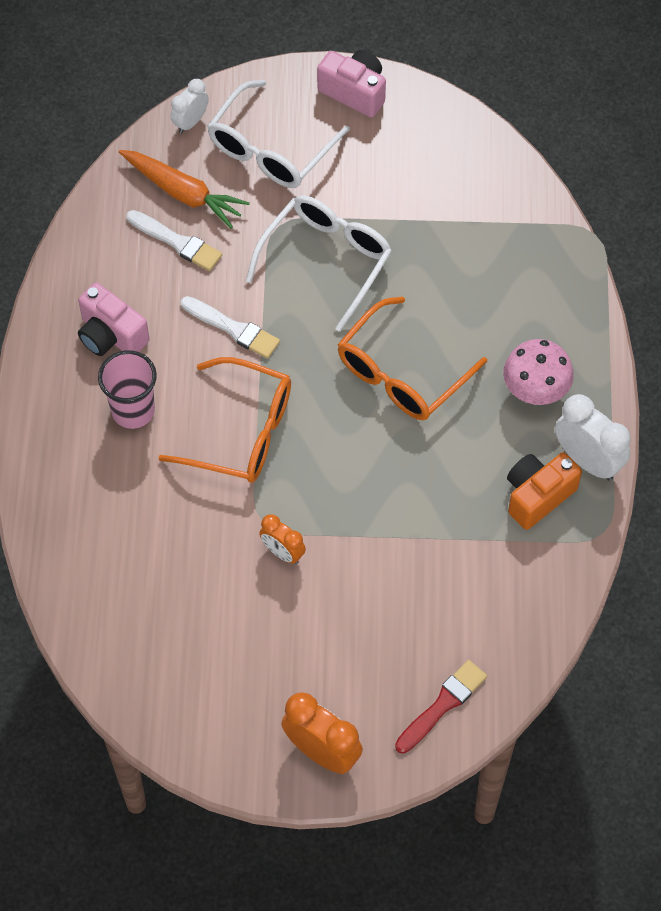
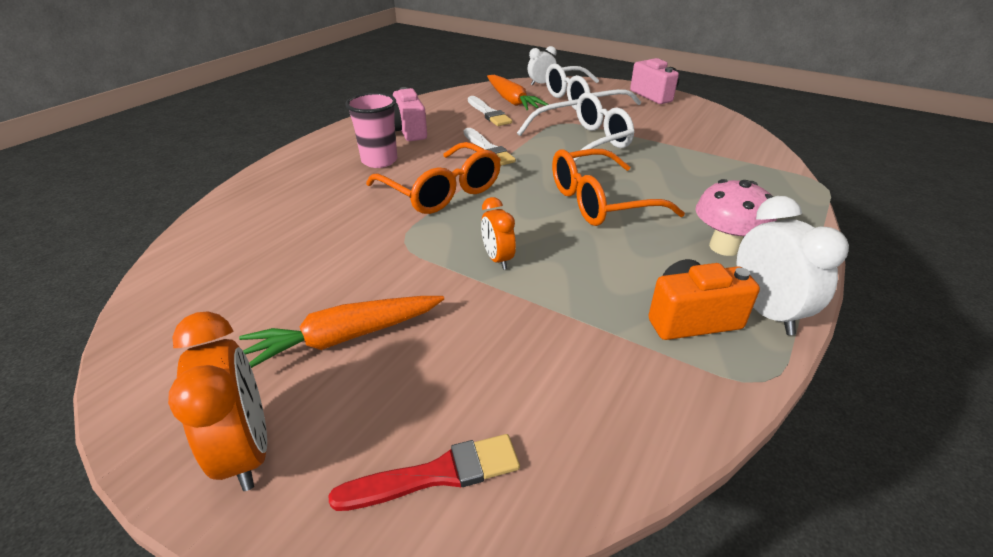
camera: 30 degrees right, 25 degrees down
(282, 552) = (398, 264): orange clock -> orange clock (497, 259)
(306, 644) = (345, 337): none -> orange carrot

